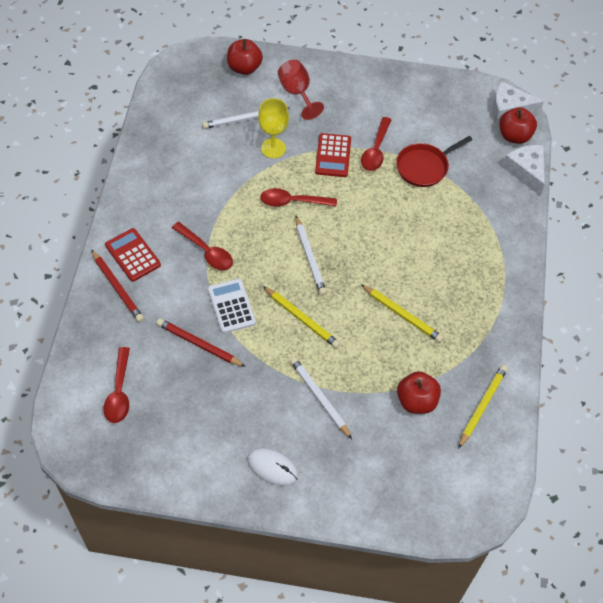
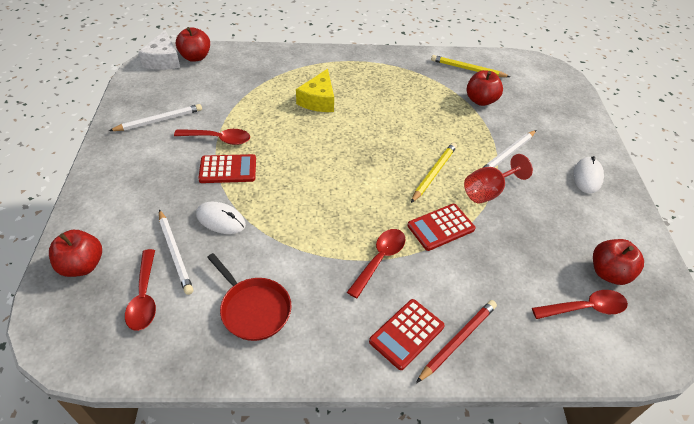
camera: 100 degrees left, 10 degrees down
(148, 429) = (609, 273): none -> red apple
(199, 344) = (495, 247): red pencil -> none
(231, 306) = (441, 227): white calculator -> red calculator
(273, 148) = (221, 219): yellow goblet -> white mouse
(292, 202) = (295, 195): red spoon -> red spoon (144, 297)
(297, 93) = (133, 208): red goblet -> red goblet (488, 191)
(309, 258) = (363, 175): white pencil -> white pencil (159, 120)
(402, 315) = (405, 112): yellow pencil -> none
(424, 167) = (237, 107): red pan -> red pan (253, 309)
(429, 237) = (318, 100): none -> yellow cheese
(526, 171) = (236, 51): white cheese -> none

